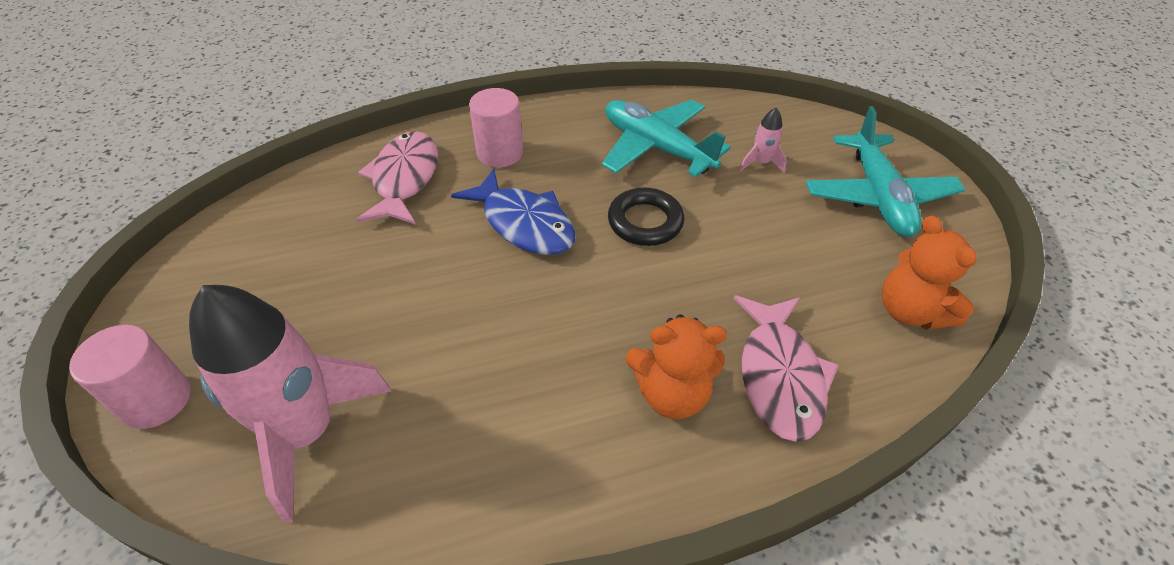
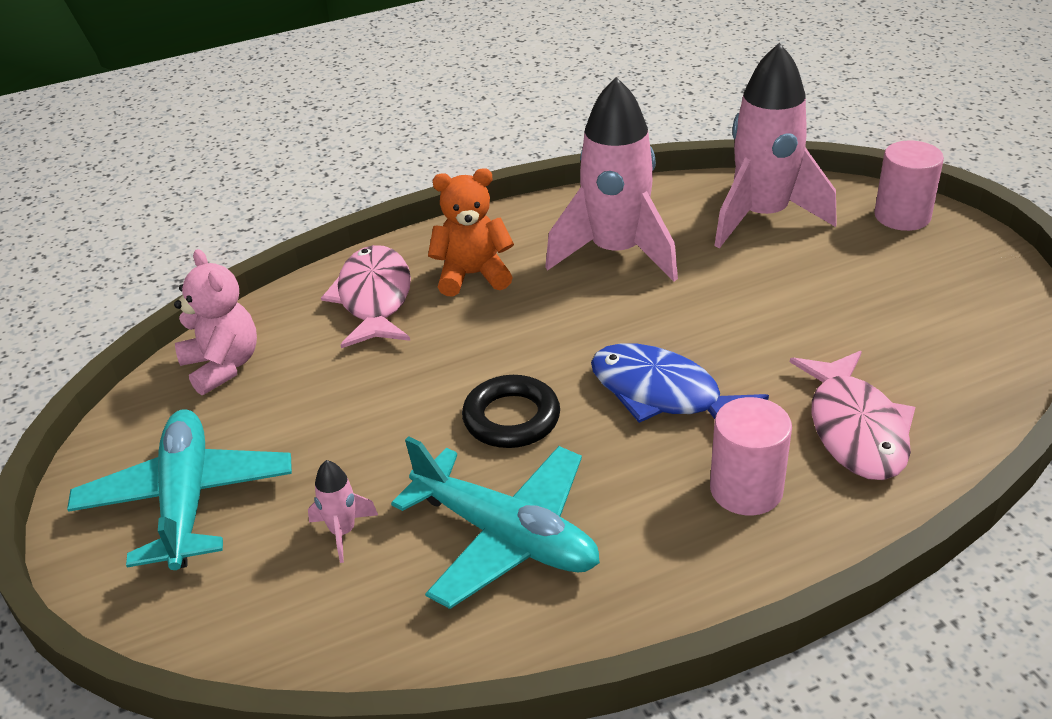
camera: 175 degrees right, 10 degrees down
(503, 400) = (616, 253): none -> pink rocket
(910, 311) = (223, 366): orange teddy bear -> pink teddy bear

